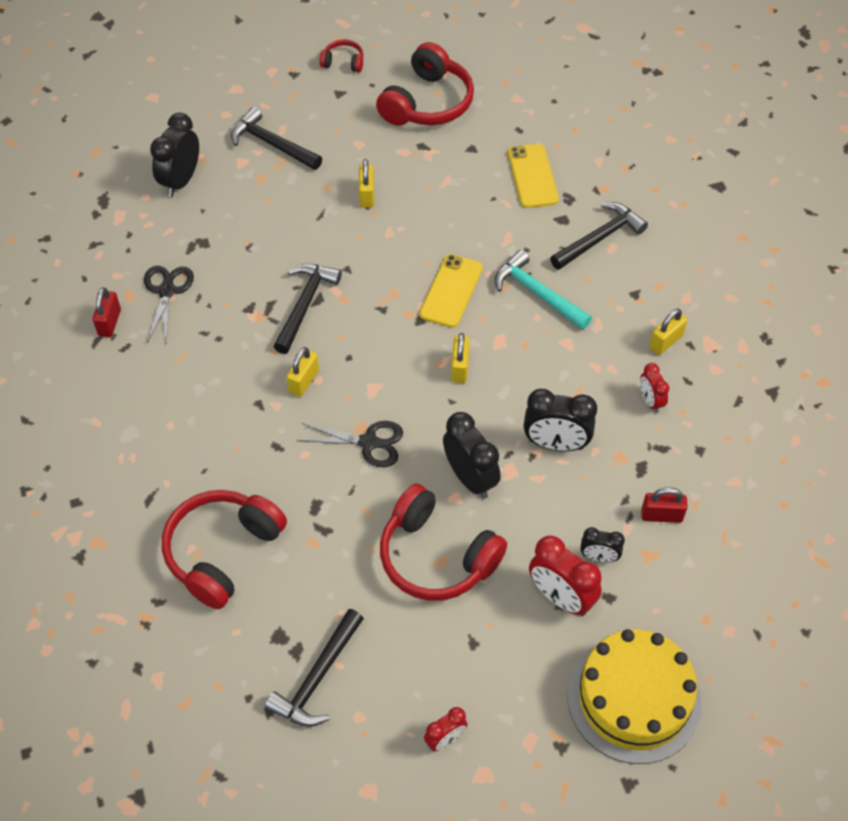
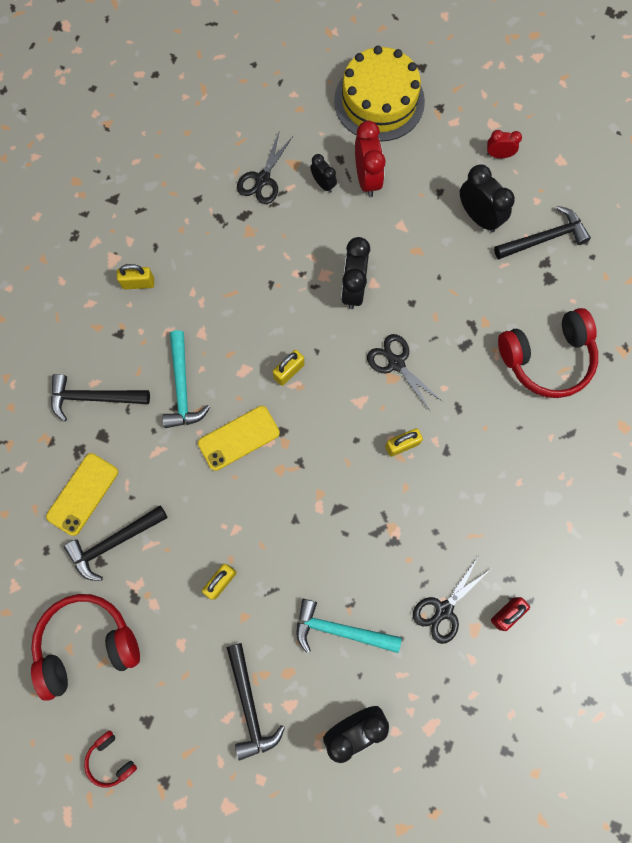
camera: 140 degrees left, 20 degrees up
(243, 226) = (340, 630): none -> turquoise hammer
(304, 305) = (351, 511): black hammer -> black hammer (114, 543)
(436, 556) = (417, 256): red headphones -> none
(556, 444) = (279, 270): black clock -> black clock (478, 217)
(650, 401) = (192, 251): red clock -> none
(661, 515) = (262, 179): red padlock -> black scissors

